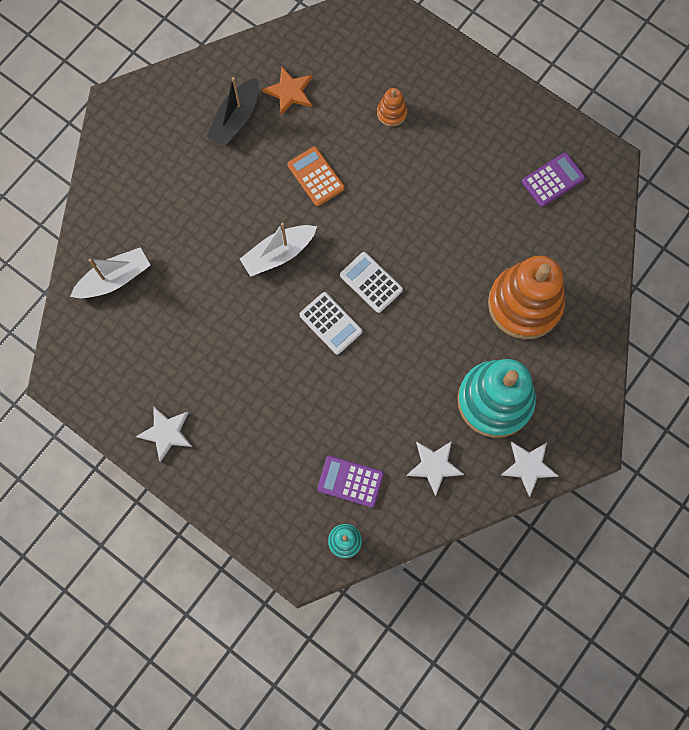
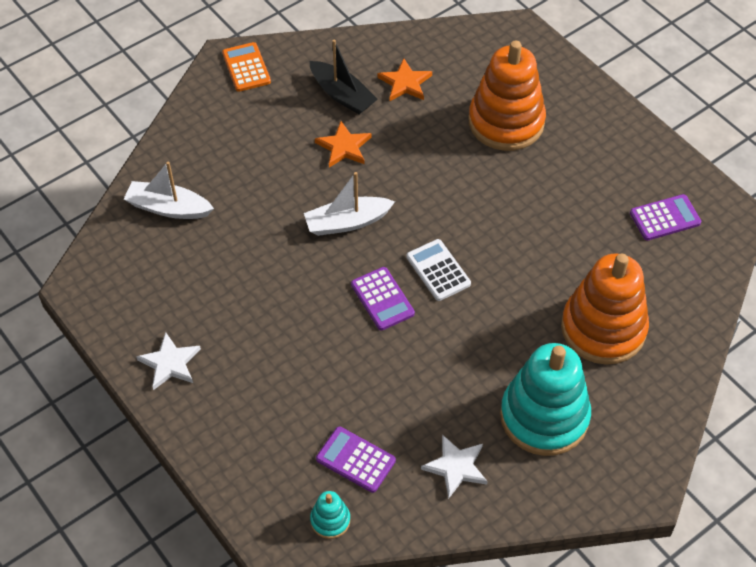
camera: 15 degrees right, 20 degrees down
(114, 279) = (168, 208): white boat -> white boat turned 150 degrees counterclockwise
(235, 119) = (342, 95): black boat -> black boat turned 90 degrees counterclockwise
(253, 175) = (344, 147): none -> orange star
(316, 176) = (409, 161): orange calculator -> orange calculator (246, 67)
(330, 323) = (382, 299): white calculator -> purple calculator
(391, 113) = (506, 122): orange stacking toy -> orange stacking toy, size x2.33
(528, 466) = (565, 494): white star -> none

